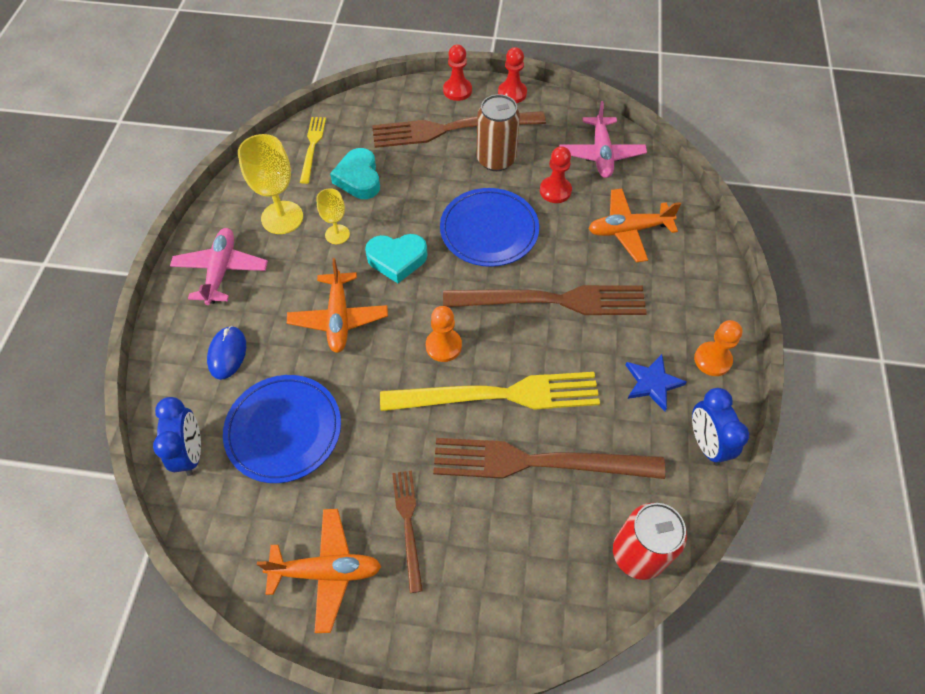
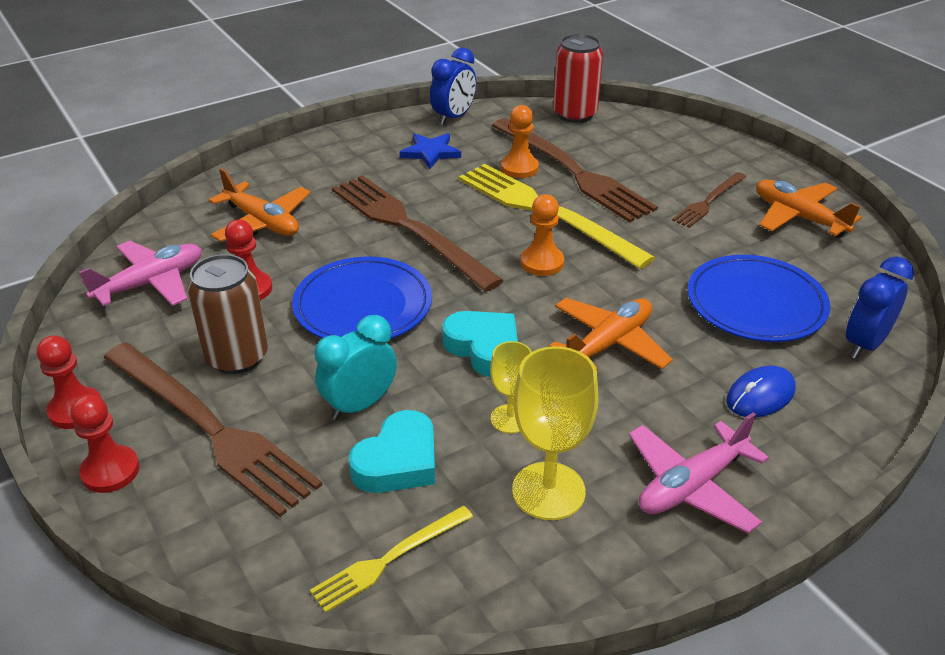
camera: 130 degrees left, 20 degrees down
(410, 185) = (359, 405): none -> turquoise clock
(712, 360) = (372, 137): orange pawn -> orange pawn (519, 168)

